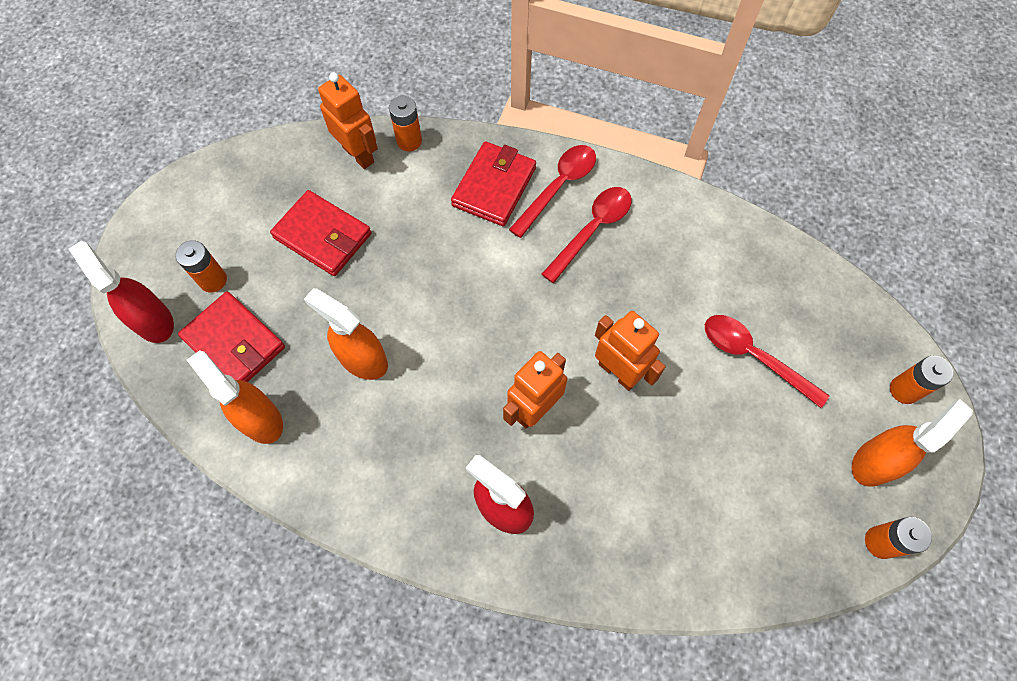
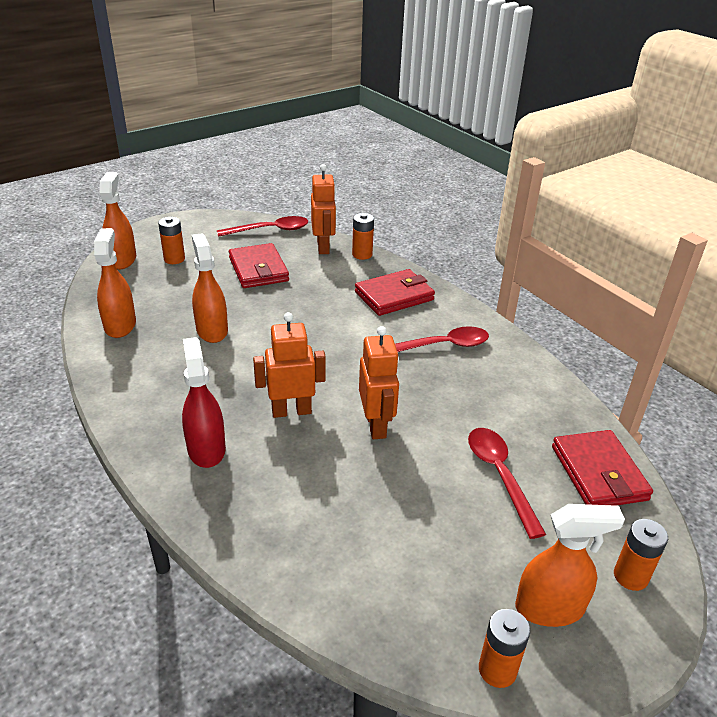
camera: 35 degrees right, 30 degrees down
(153, 321) = (122, 260): red spray bottle -> orange spray bottle
(234, 343) = (151, 288): red wallet -> red wallet (598, 473)
(558, 187) = (440, 315): red spoon -> red spoon (270, 230)

